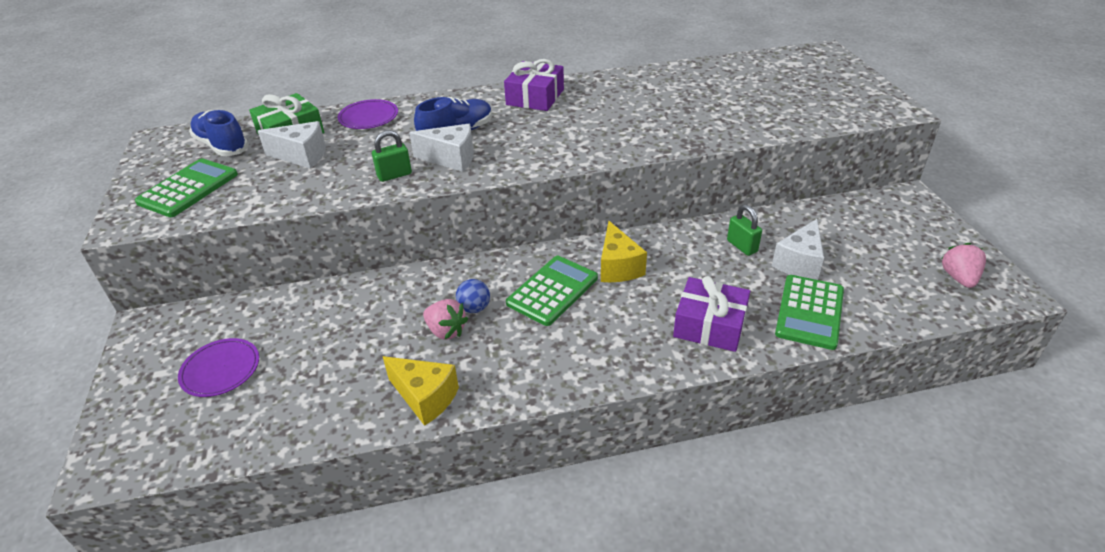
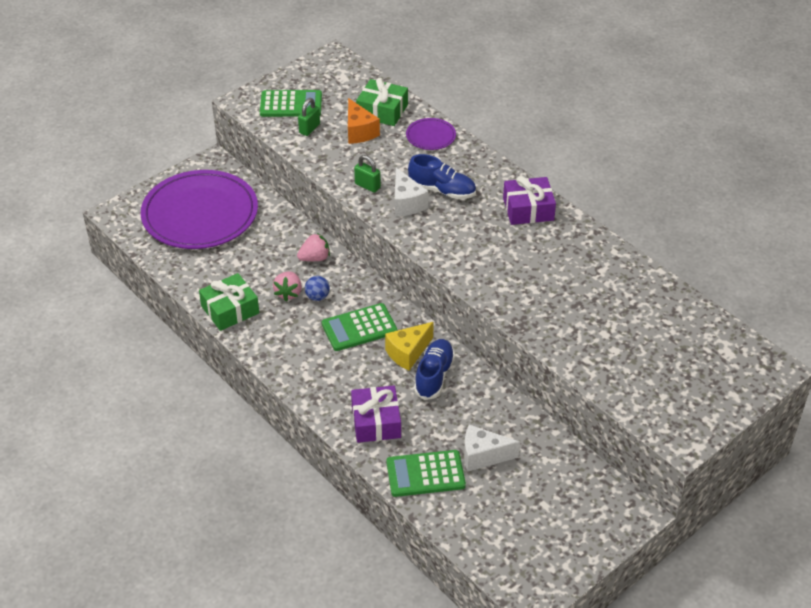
camera: 60 degrees right, 5 degrees up
(220, 370) = (200, 214): purple plate -> purple plate, size x2.33
(222, 146) = (345, 89): blue shoe -> blue shoe (434, 376)
(302, 156) = (359, 132): white cheese -> orange cheese
(425, 397) = (230, 309): yellow cheese -> green gift
(552, 291) = (359, 328): green calculator -> green calculator turned 150 degrees clockwise
(742, 246) = (481, 416): green padlock -> green padlock (309, 129)
(959, 278) = (529, 560): pink strawberry -> pink strawberry (315, 258)

